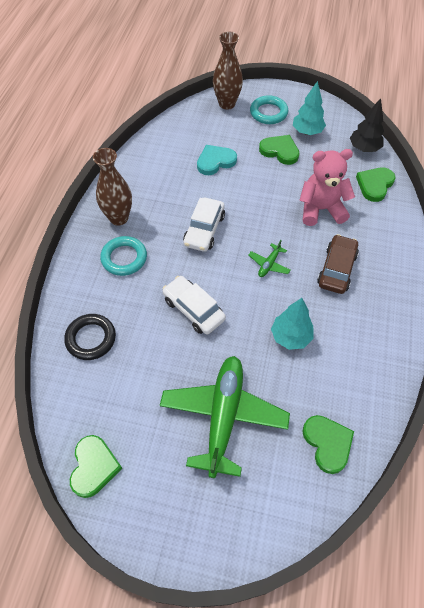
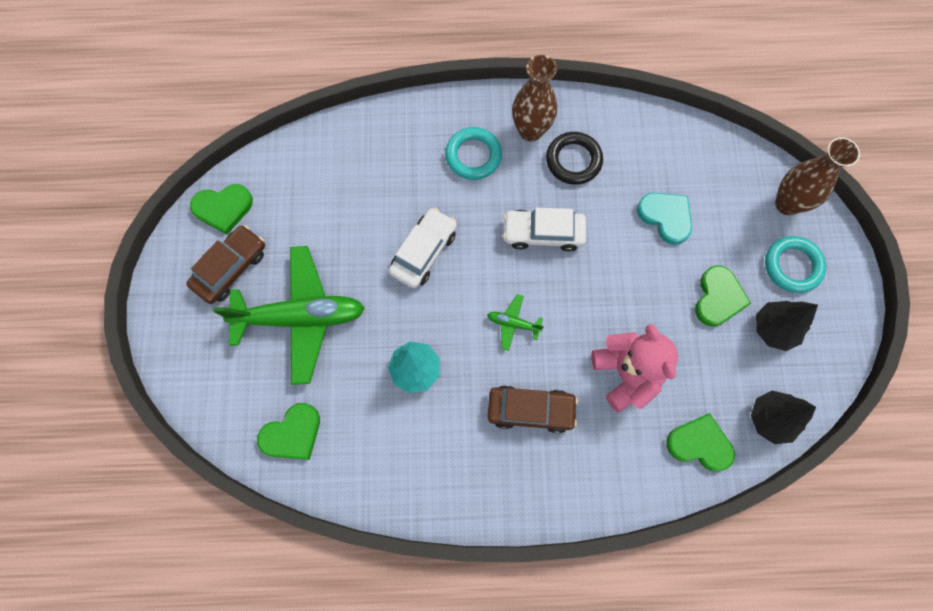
camera: 75 degrees right, 15 degrees up
(91, 339) = (359, 157): black ring -> black ring (573, 160)
(157, 471) = (230, 268): none -> brown car
(307, 132) = (773, 329): turquoise tree -> black tree

